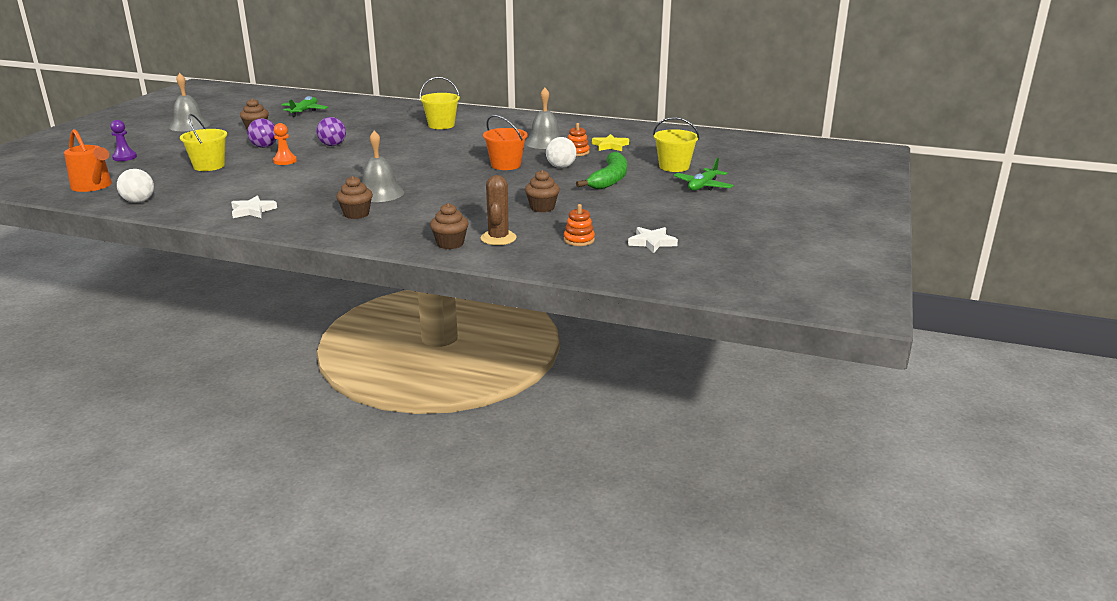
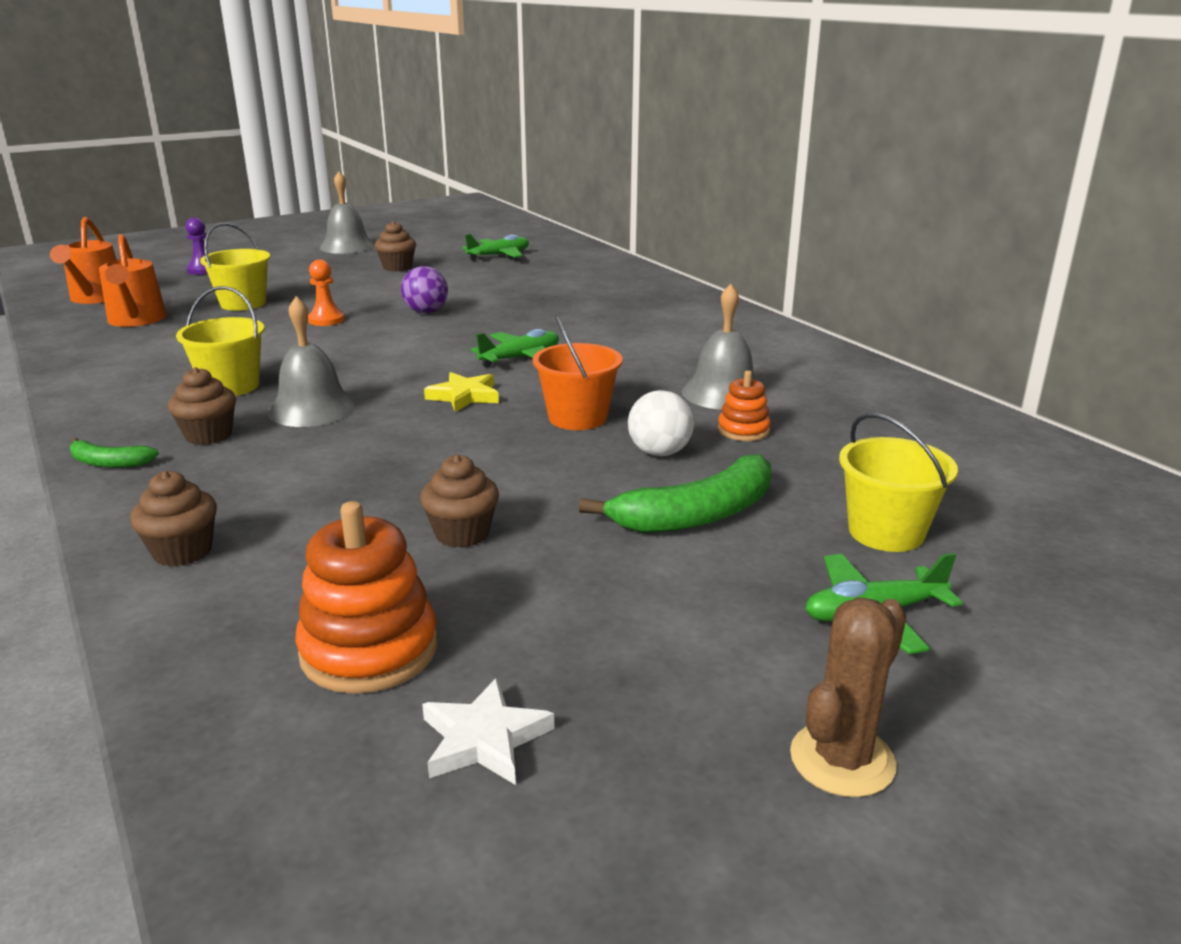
camera: 40 degrees right, 0 degrees up
(139, 201) = (78, 330): white ball -> none
(162, 188) = (136, 320): none -> orange watering can
(252, 211) = (130, 384): white star -> none
(264, 147) = (352, 293): purple ball -> none
(336, 235) = (109, 463): none -> green banana
(431, 152) = (521, 358): none -> green plane
(441, 125) = (622, 318): yellow bucket -> yellow bucket (231, 386)
(498, 238) = (264, 575): brown cactus -> brown cactus (842, 760)
(579, 240) = (369, 650): orange stacking toy -> orange stacking toy, size x1.78
(610, 146) = (830, 436): yellow star -> yellow star (464, 396)

